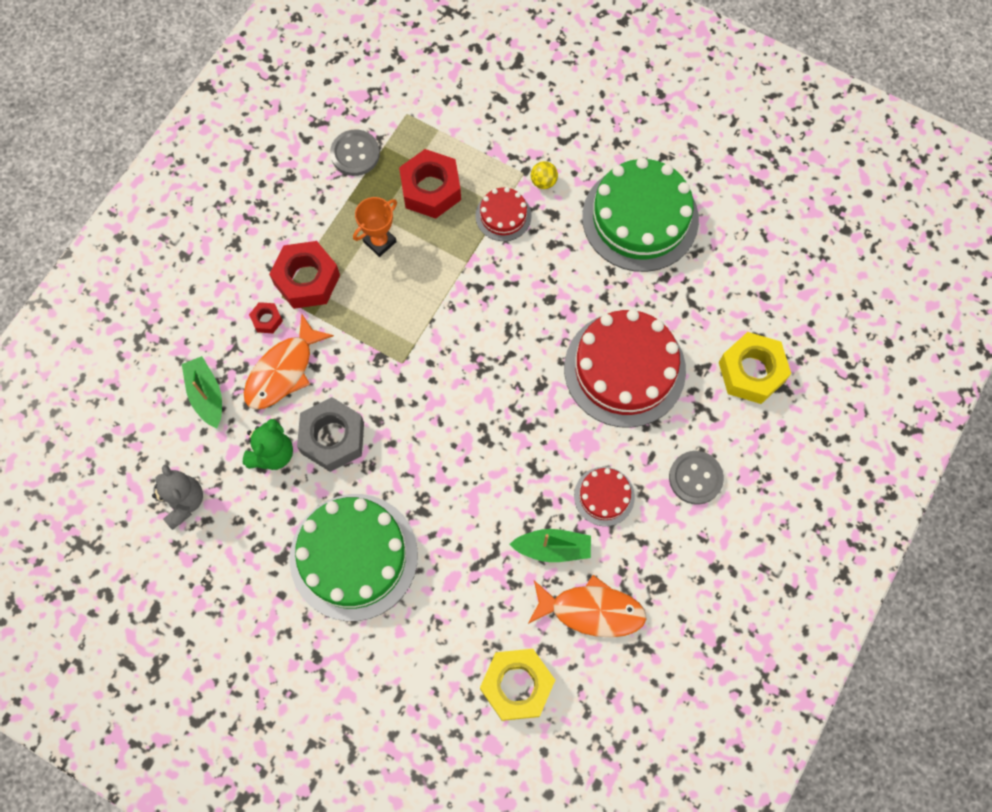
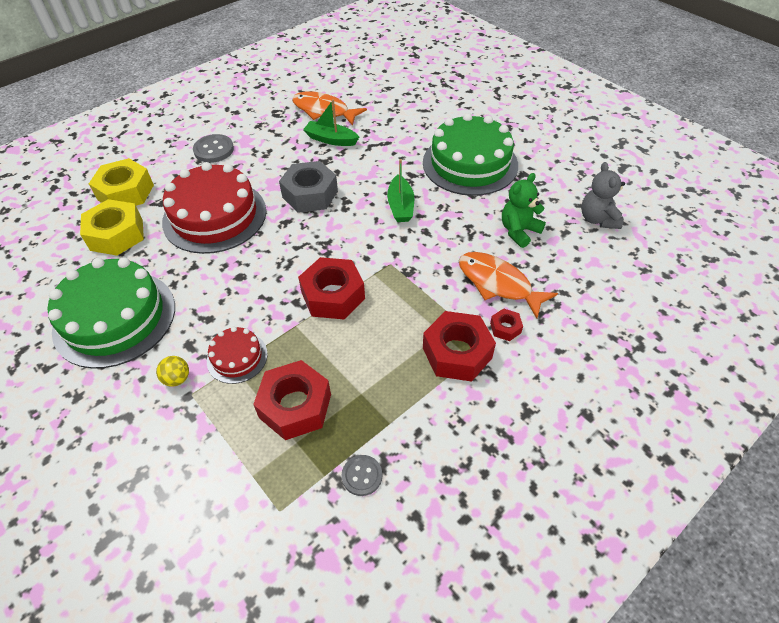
camera: 160 degrees left, 20 degrees down
(206, 395) = (572, 283): green boat -> green boat (400, 206)
(283, 371) = (498, 283): orange fish -> orange fish turned 105 degrees counterclockwise
(332, 438) = (466, 229): grey nut -> grey nut (310, 194)
(355, 154) = (362, 476): grey button -> grey button, size x0.66
(380, 242) = (371, 368): orange trophy -> none
(445, 305) = (333, 295): none -> red nut
(517, 685) = (387, 93): yellow nut -> yellow nut (117, 235)
(604, 496) = (281, 155): red cake -> none

